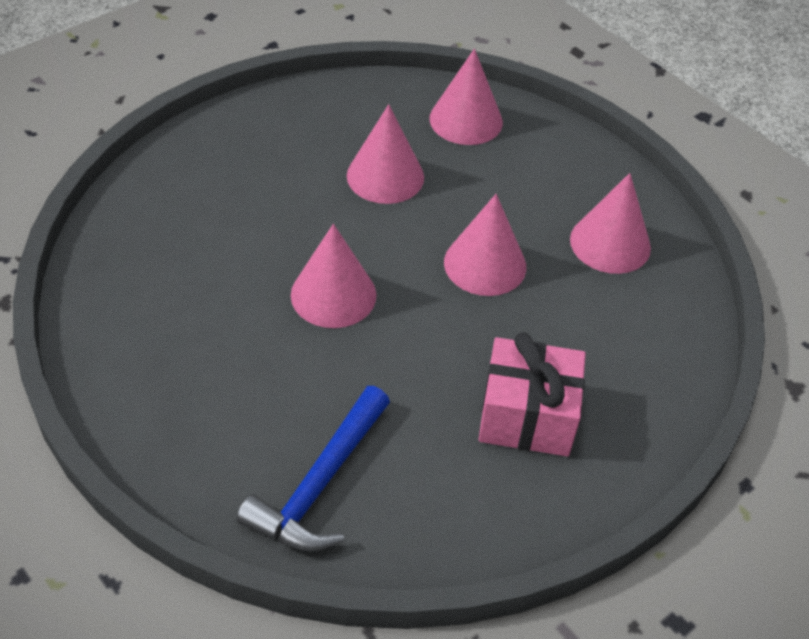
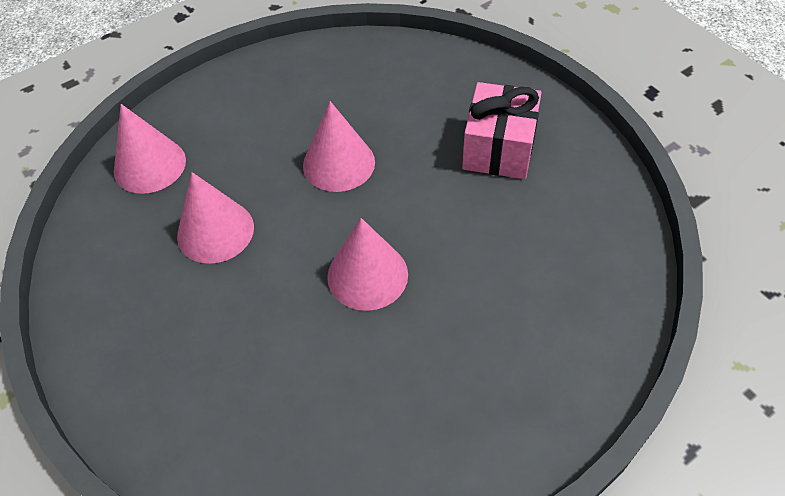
camera: 80 degrees left, 5 degrees up
(320, 484) = (577, 285): blue hammer -> none
(610, 243) = (322, 83): pink cone -> none

